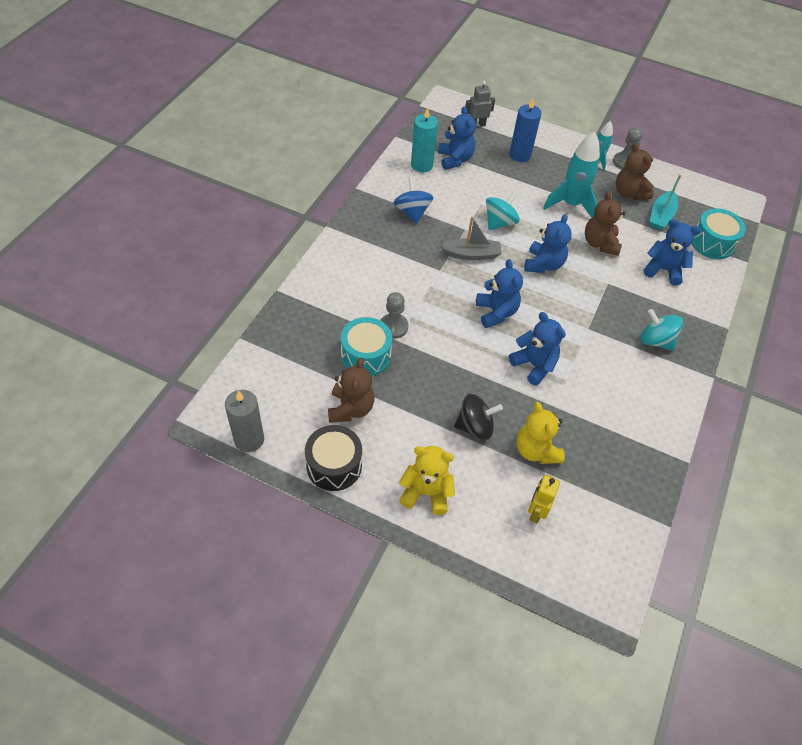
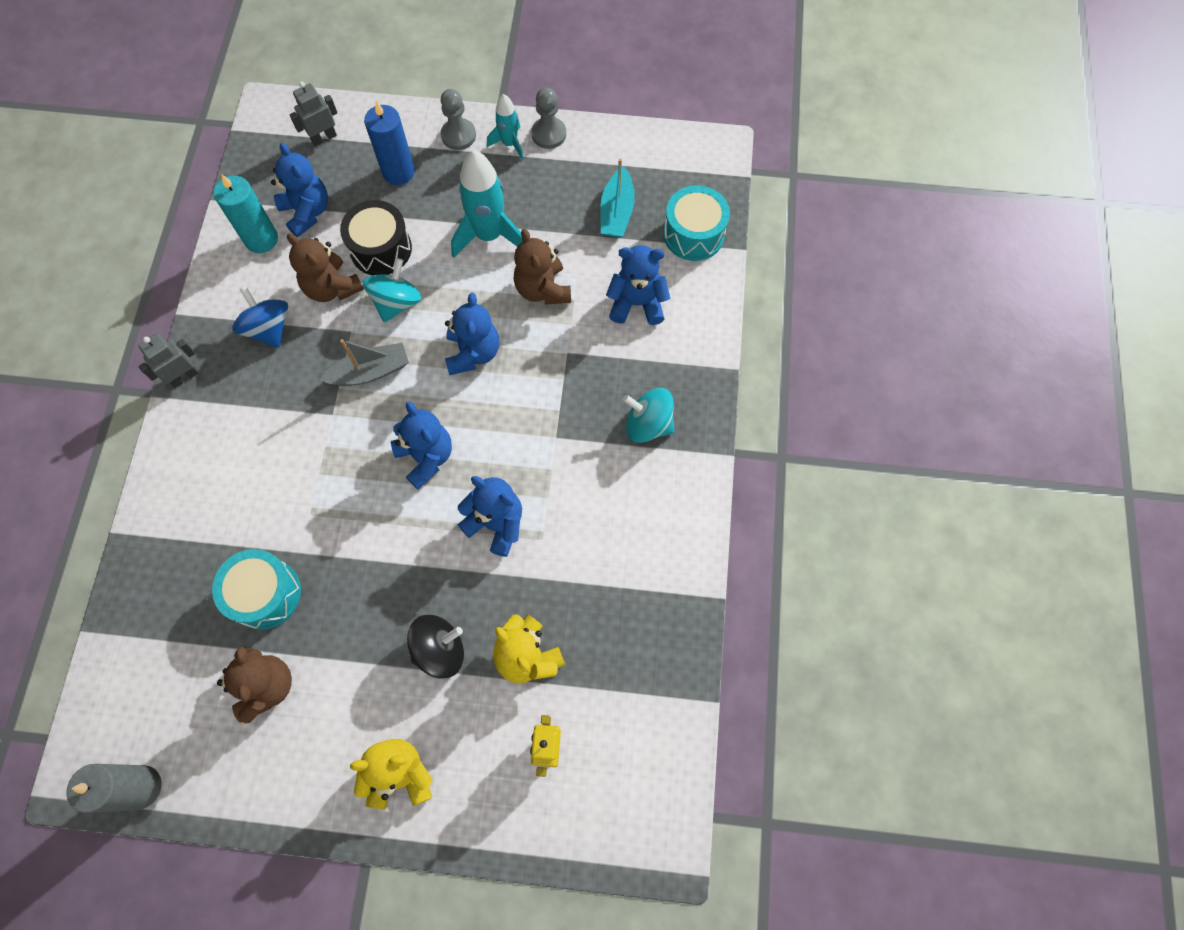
camera: 15 degrees left, 15 degrees up
(334, 465) = (267, 782): black drum -> black drum (381, 249)
(351, 222) = (184, 377): none -> grey robot
(393, 327) = (291, 533): grey pawn -> grey pawn (458, 135)
(629, 193) = (566, 187): brown teddy bear -> brown teddy bear (332, 288)

